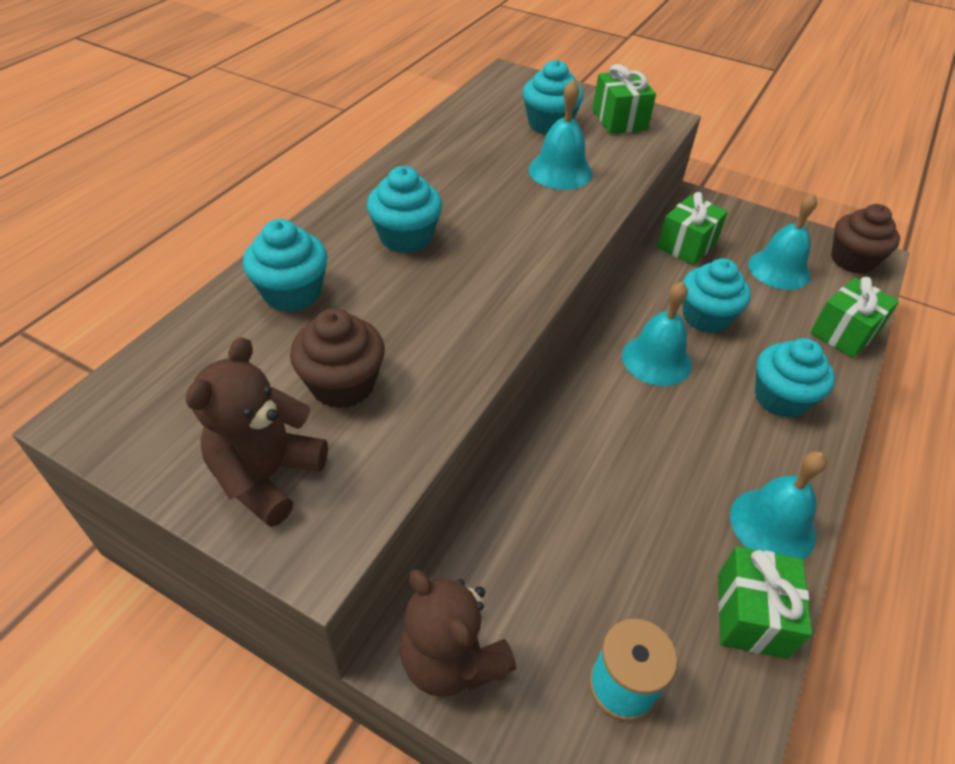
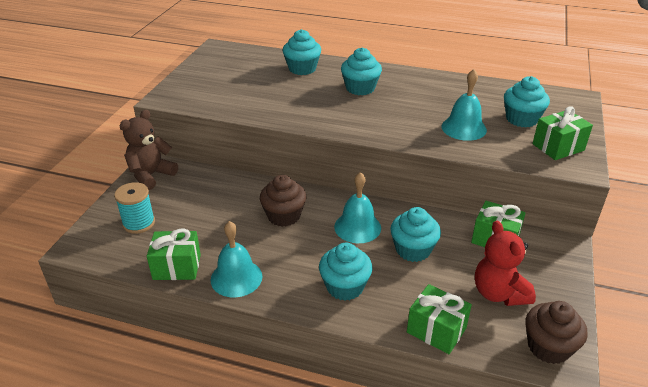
camera: 80 degrees right, 10 degrees down
(267, 476) = (196, 83): brown teddy bear -> none
(343, 384) = (248, 89): brown cupcake -> brown cupcake (284, 216)
(779, 269) = (498, 293): turquoise bell -> red teddy bear

